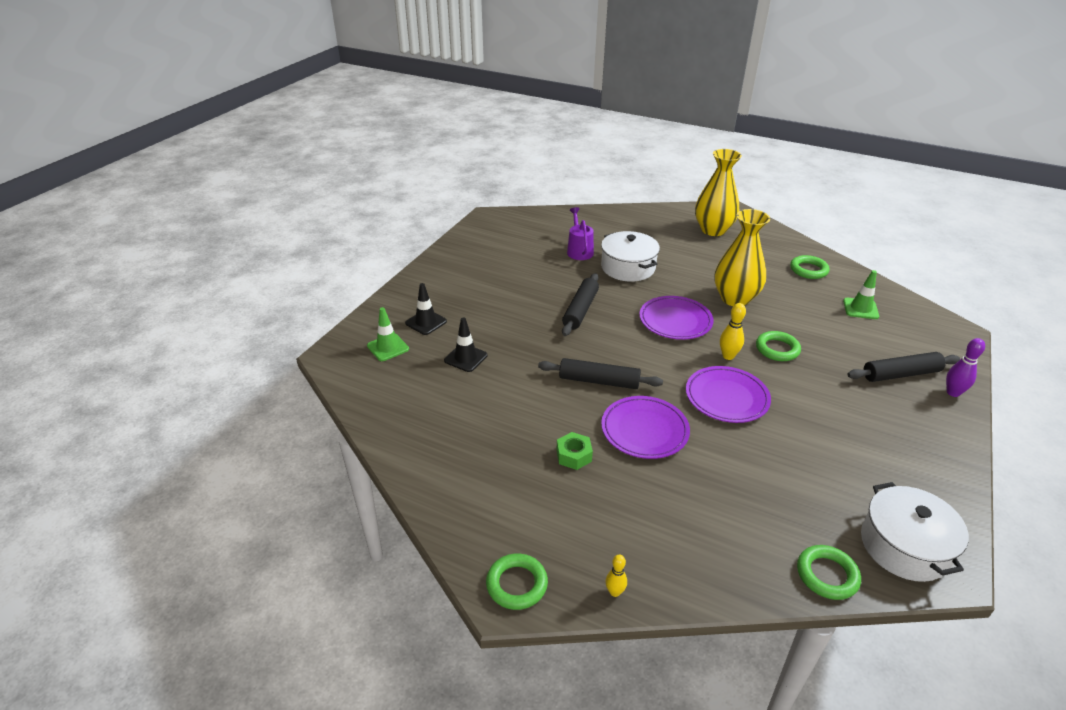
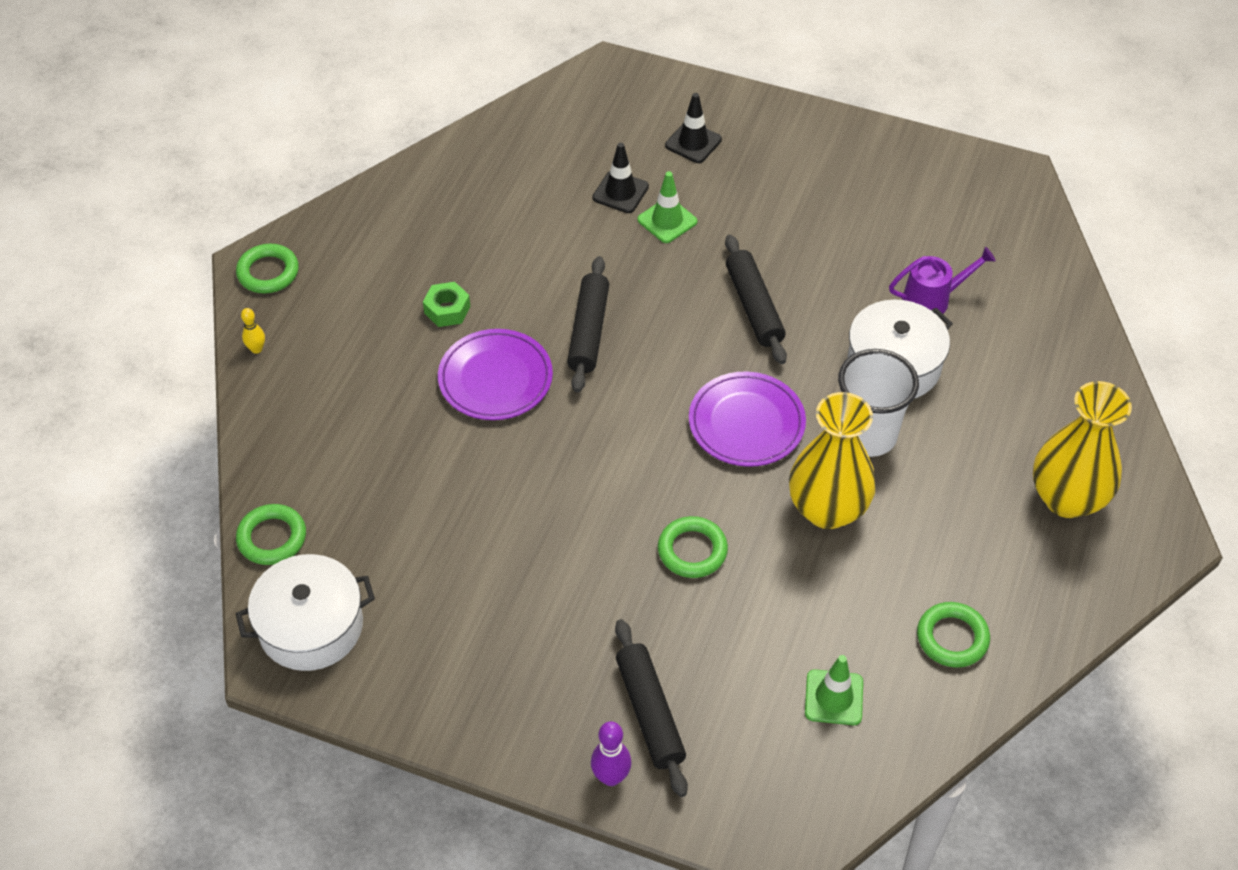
camera: 85 degrees right, 15 degrees up
(388, 347) = (632, 115): green traffic cone -> green traffic cone (667, 221)
(580, 310) = (754, 306): black rolling pin -> black rolling pin turned 60 degrees clockwise
(679, 281) = (867, 435): none -> white cup
(726, 397) = (568, 473): purple plate -> none
(728, 356) = (665, 484): yellow bowling pin -> none

